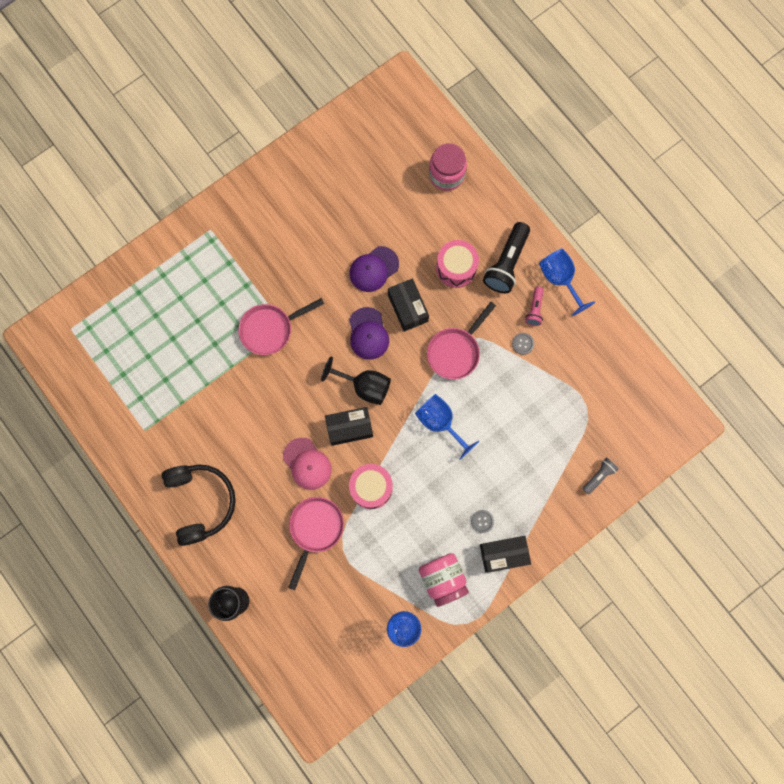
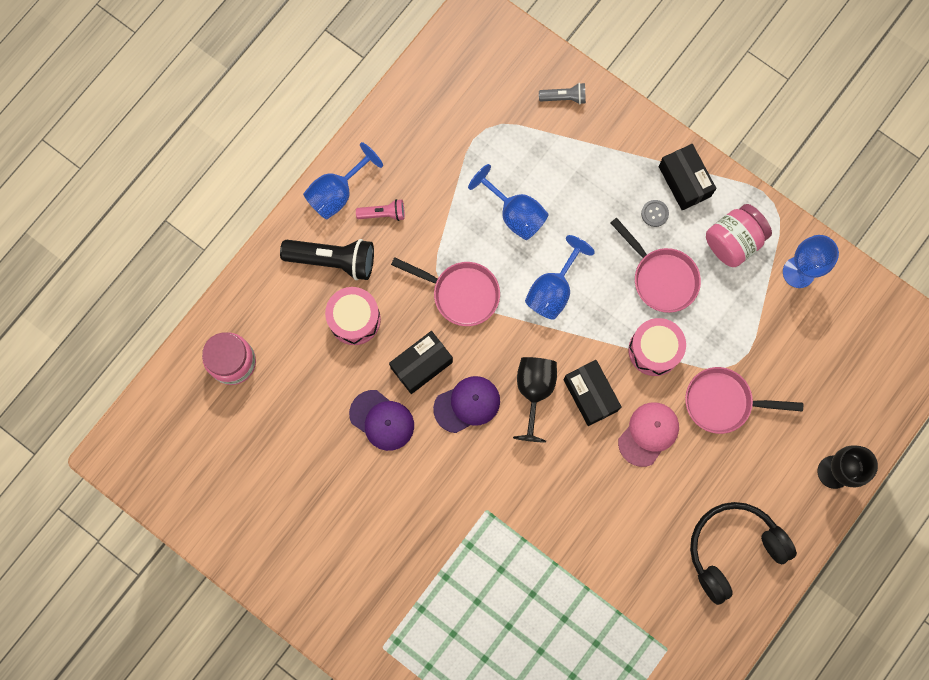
camera: 105 degrees left, 0 degrees up
(270, 329) = (494, 528): pink pan -> pink pan (661, 278)
(510, 410) = (515, 213): none -> blue goblet
(523, 344) = (430, 217): grey button -> none
(598, 476) = (564, 97): grey flashlight -> grey flashlight turned 150 degrees clockwise

